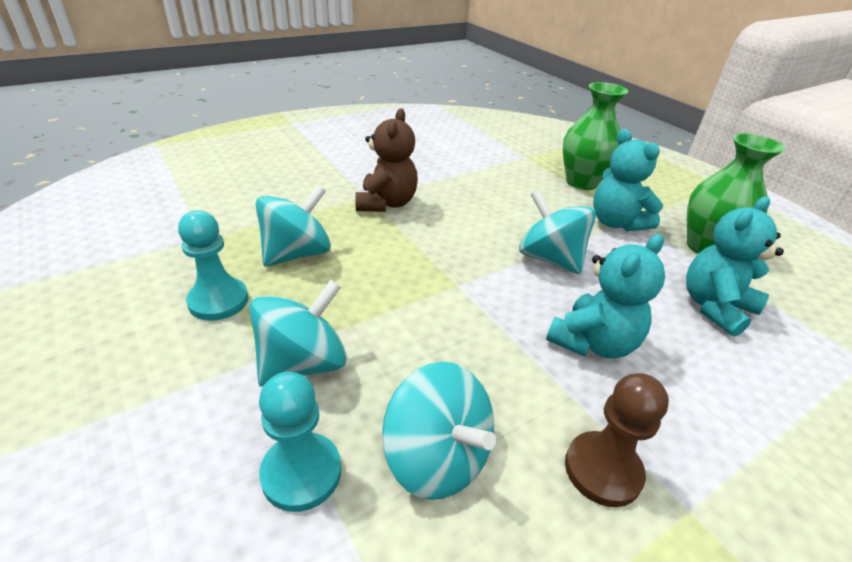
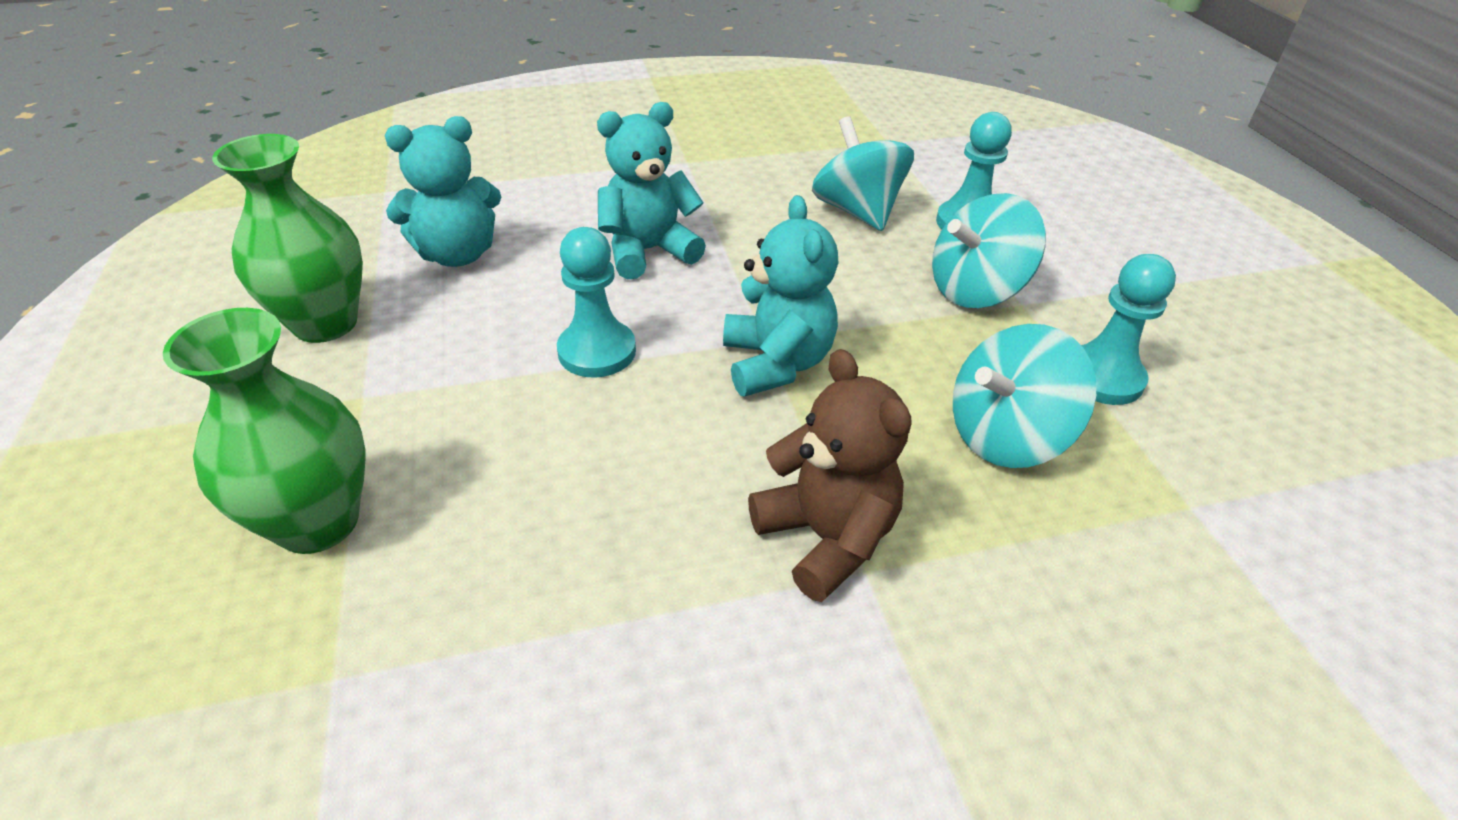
camera: 160 degrees left, 5 degrees up
(386, 203) = (826, 537): brown teddy bear -> brown teddy bear turned 120 degrees clockwise
(550, 259) = (597, 351): turquoise spinning top -> turquoise pawn
(602, 470) = (730, 184): brown pawn -> none
(616, 223) = (401, 395): turquoise teddy bear -> turquoise teddy bear (776, 363)

